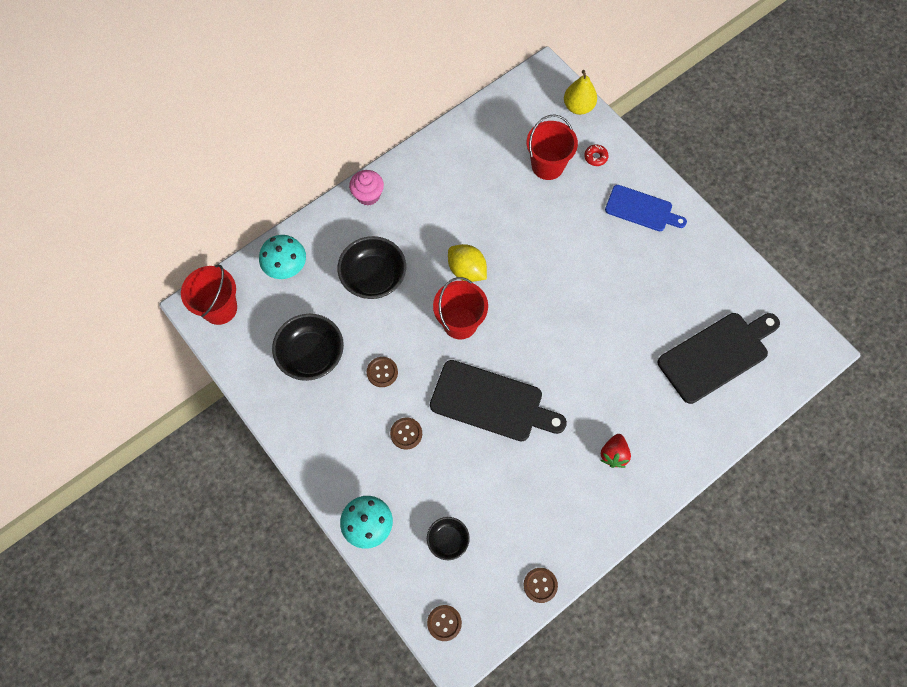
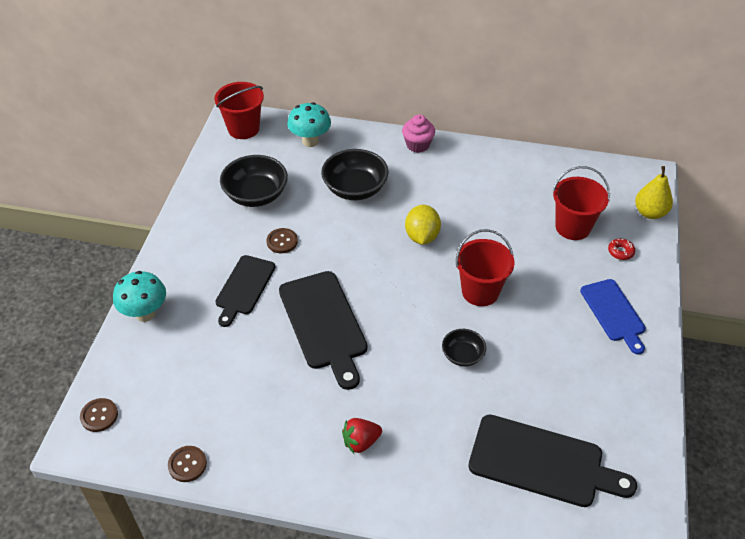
camera: 50 degrees right, 20 degrees down
(406, 433) = (244, 287): brown button -> black cutting board
(448, 540) = (175, 372): black bowl -> black bowl (462, 355)
(460, 323) = (372, 260): red bucket -> red bucket (480, 291)

